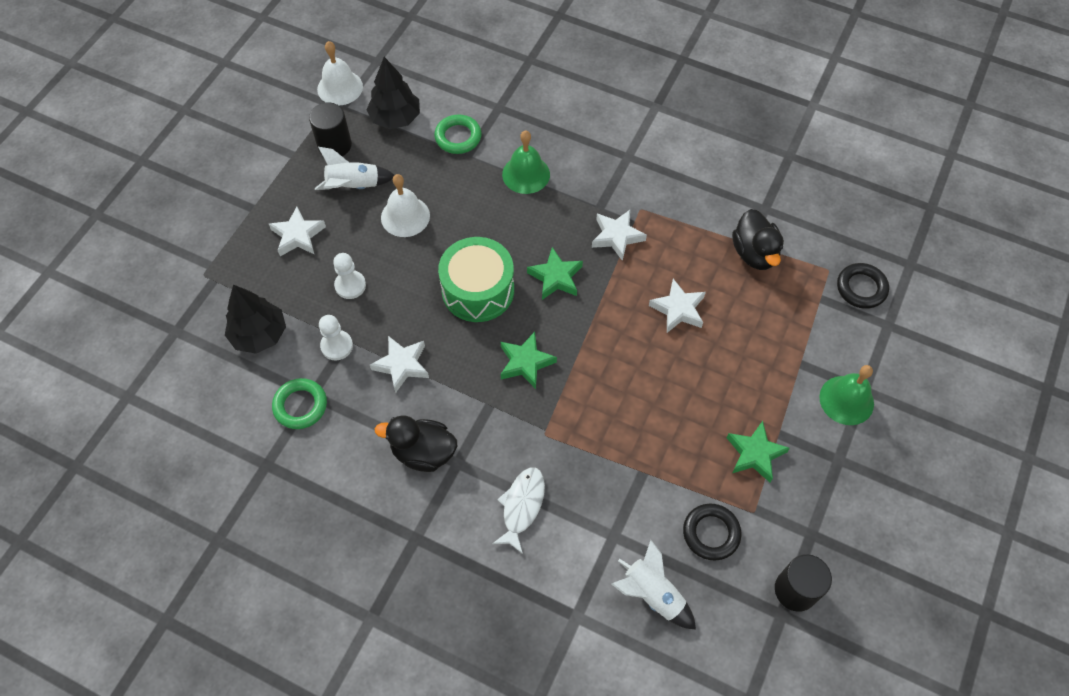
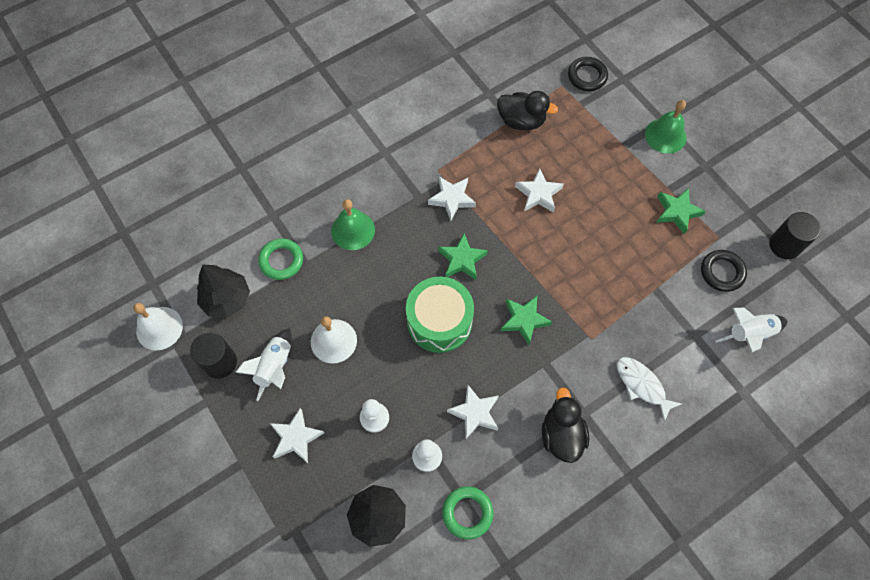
camera: 60 degrees left, 5 degrees up
(423, 452) = (561, 434): black duck -> black duck turned 135 degrees clockwise

